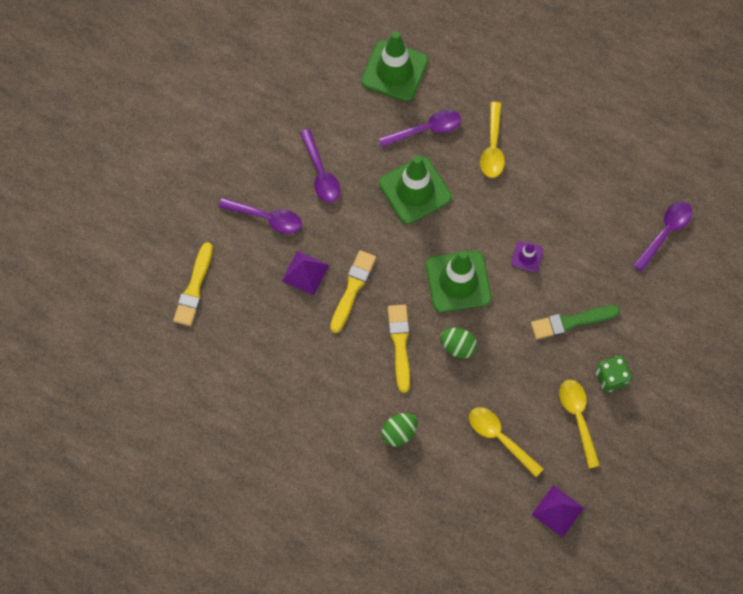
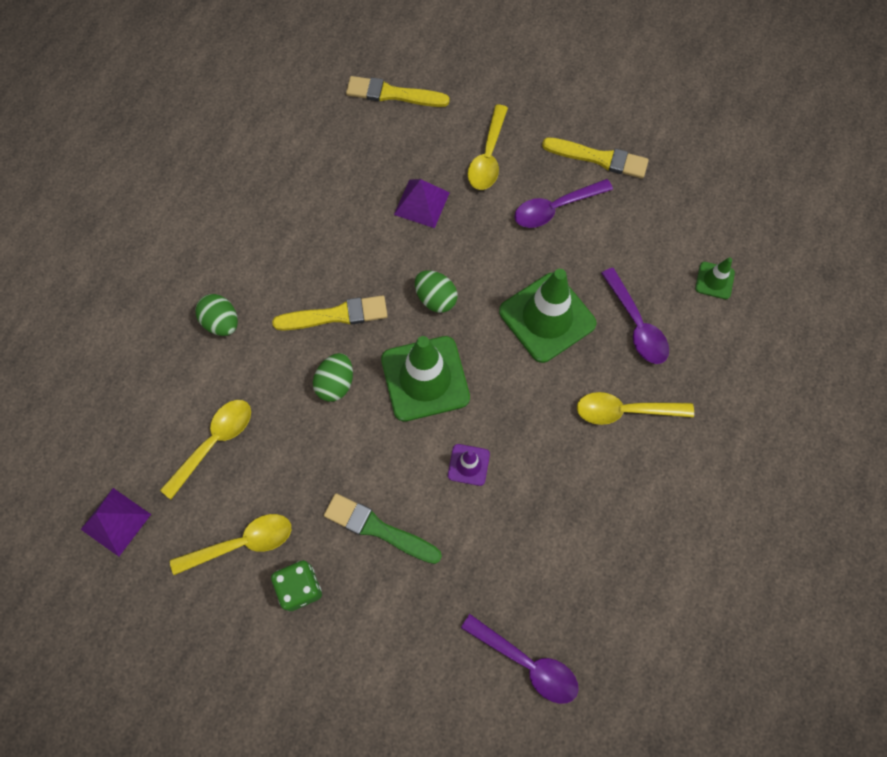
camera: 85 degrees right, 0 degrees up
(267, 218) = (488, 157): purple spoon -> yellow spoon
(352, 288) = (405, 256): yellow brush -> yellow brush (599, 158)
(392, 269) = (436, 299): none -> green egg
(394, 71) = (714, 280): green traffic cone -> green traffic cone, size x0.47
(571, 322) = (378, 529): green brush -> green brush turned 45 degrees counterclockwise

